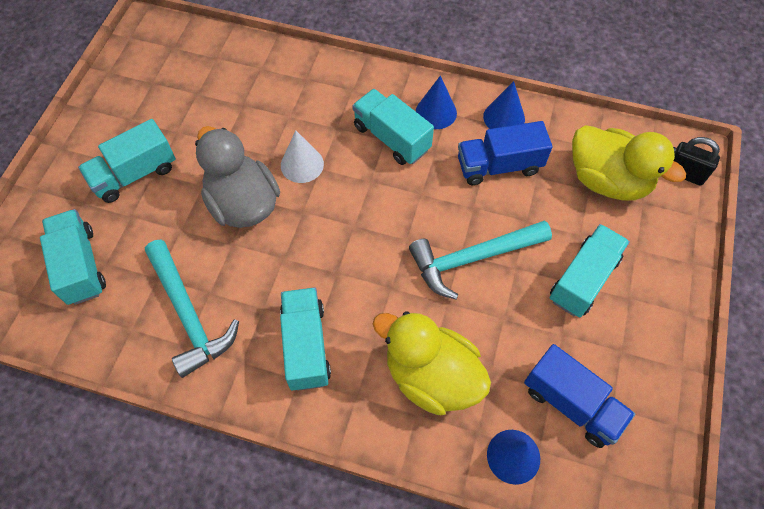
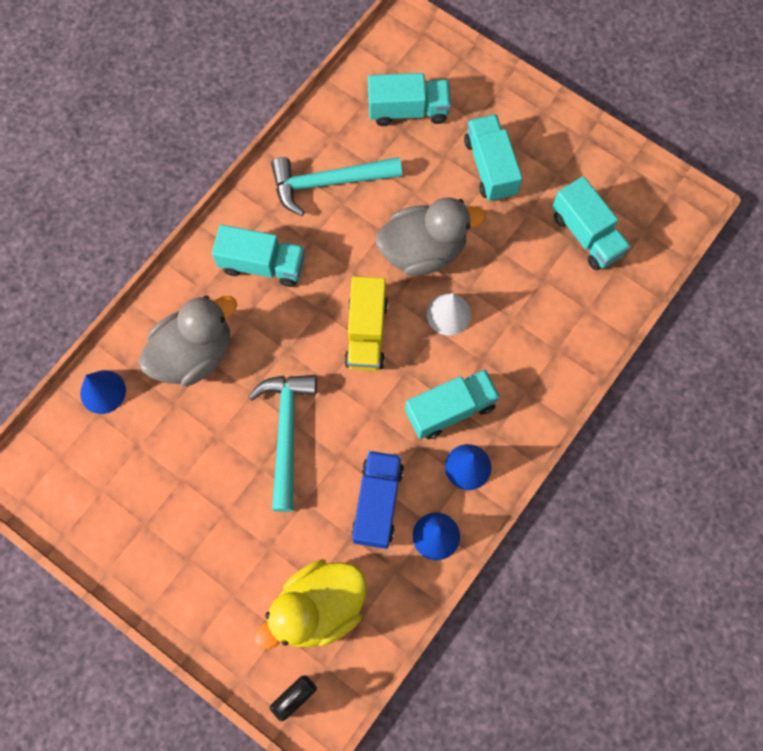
camera: 110 degrees right, 10 degrees up
(345, 224) = (366, 333): none -> yellow truck
(431, 376) = (194, 354): yellow duck -> grey duck
(571, 403) = (121, 458): blue truck -> none
(583, 279) = (224, 526): turquoise truck -> turquoise truck (586, 234)

